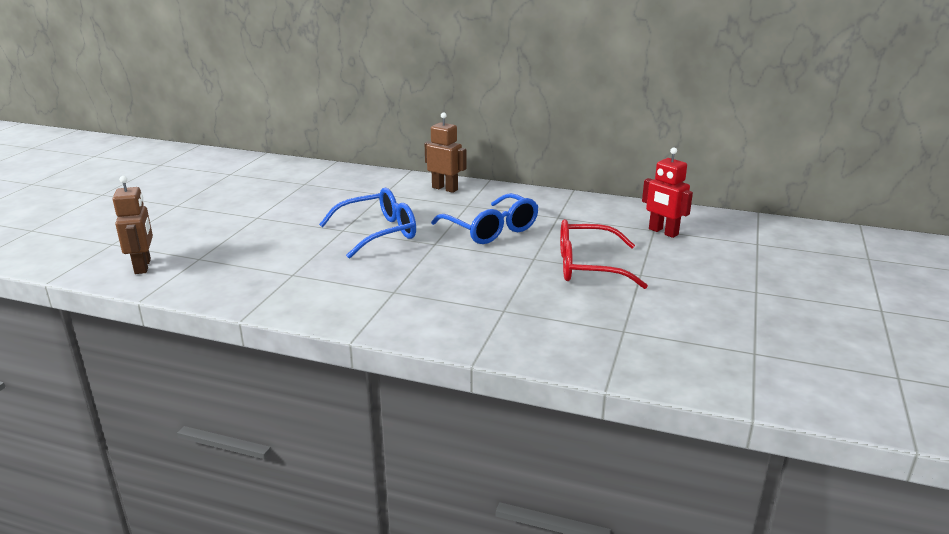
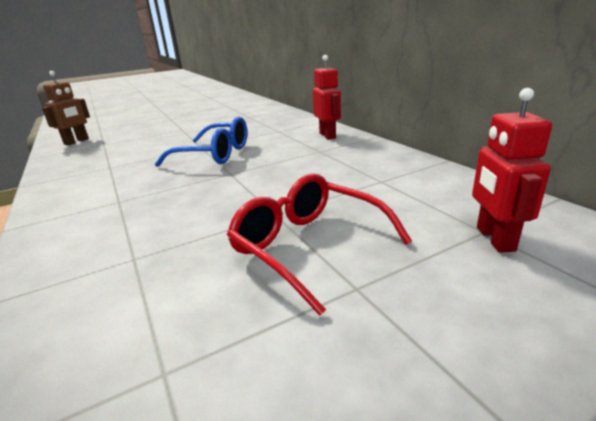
camera: 45 degrees right, 0 degrees up
(445, 188) = (328, 135): brown robot -> red robot
(491, 230) = (295, 175): blue glasses -> none

